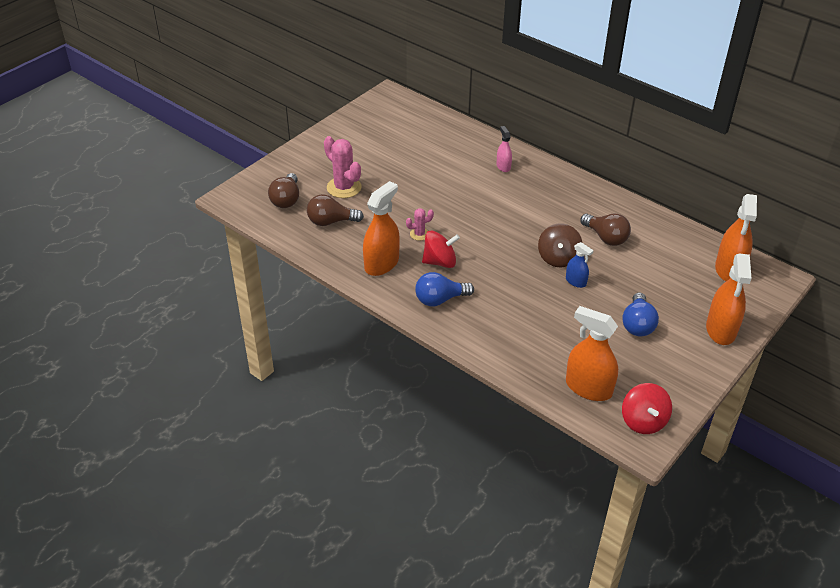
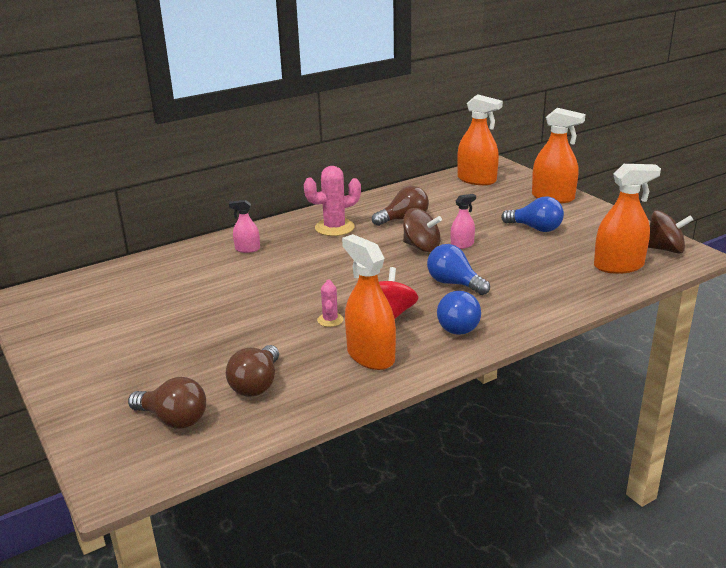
camera: 70 degrees left, 15 degrees down
(344, 187) = (190, 363): pink cactus -> pink cactus (334, 228)
(503, 287) = (454, 283): none -> blue light bulb
(576, 281) = (462, 245): blue spray bottle -> pink spray bottle
(588, 388) = (618, 266): orange spray bottle -> orange spray bottle turned 150 degrees counterclockwise
(643, 421) = (665, 249): red spinning top -> brown spinning top

